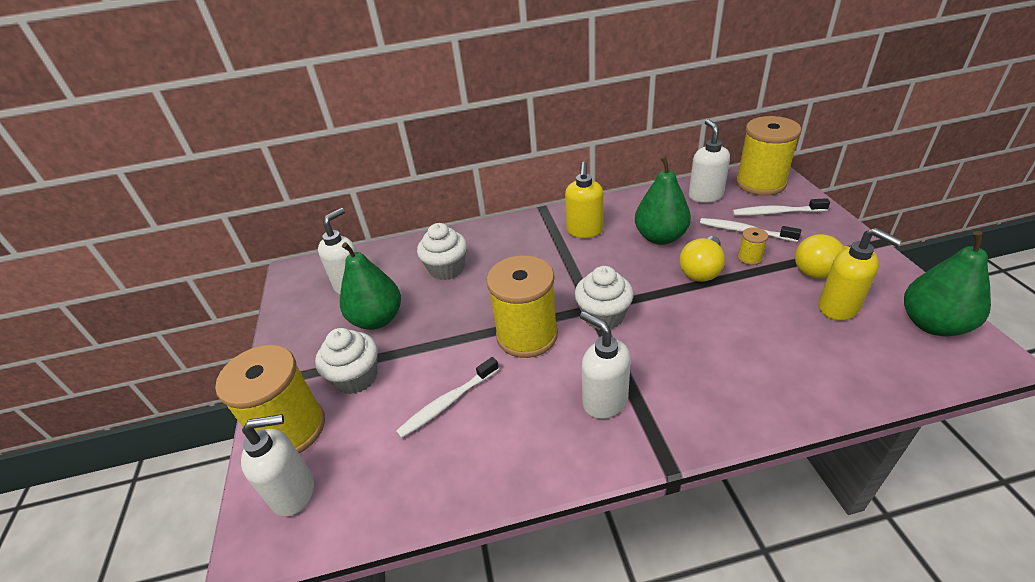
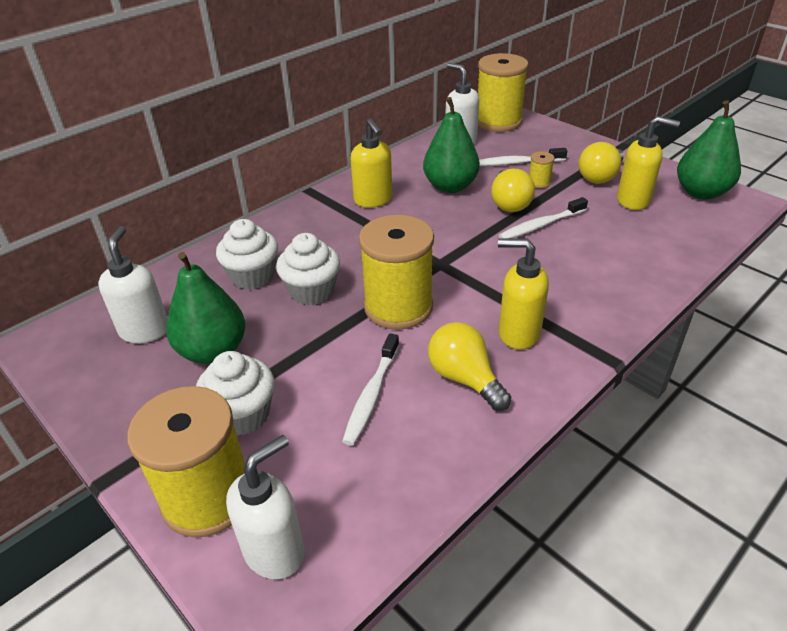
camera: 35 degrees left, 0 degrees up
(526, 422) = (464, 378): none -> yellow light bulb
(603, 316) = (456, 266): white cupcake -> white cupcake (312, 291)
(604, 401) = (518, 333): white soap dispenser -> yellow soap dispenser
(776, 212) = (530, 142): white toothbrush -> white toothbrush (541, 225)

